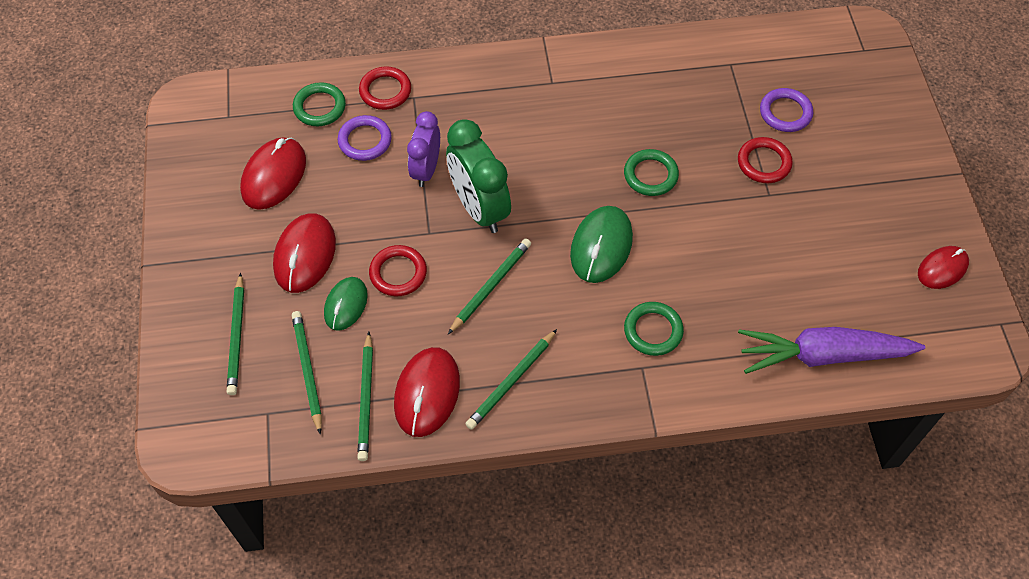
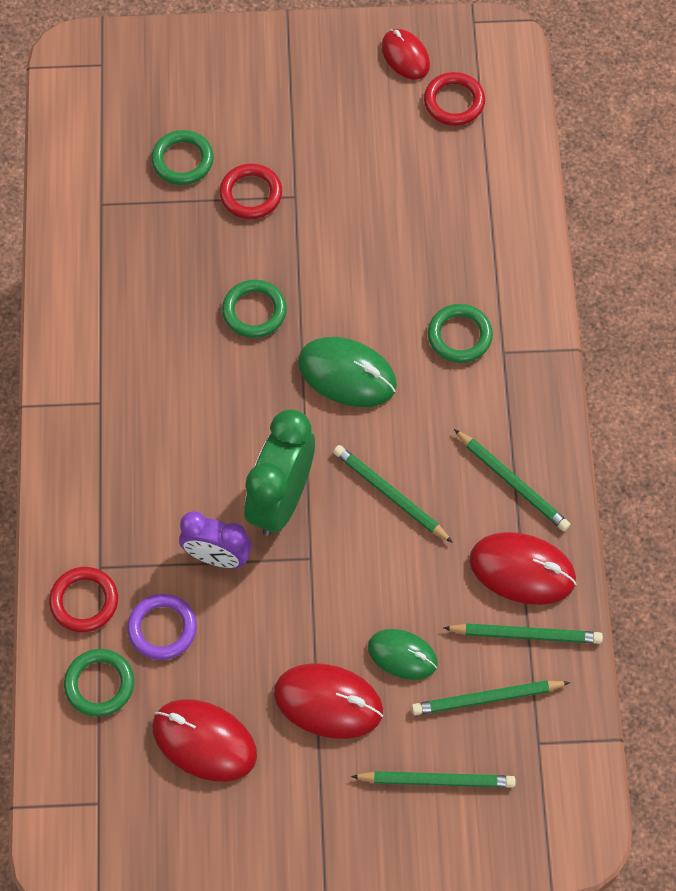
camera: 85 degrees left, 5 degrees up
(398, 273) = (363, 595): red ring -> red ring (454, 102)
(479, 208) = (281, 500): green clock -> green clock turned 135 degrees clockwise
(785, 113) = (182, 160): purple ring -> green ring
(822, 355) = (499, 183): purple carrot -> none

